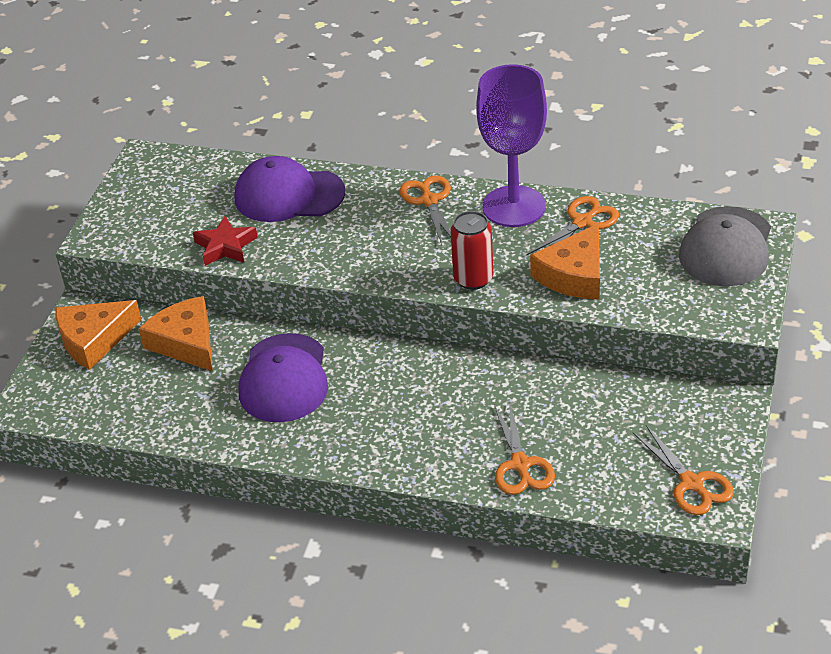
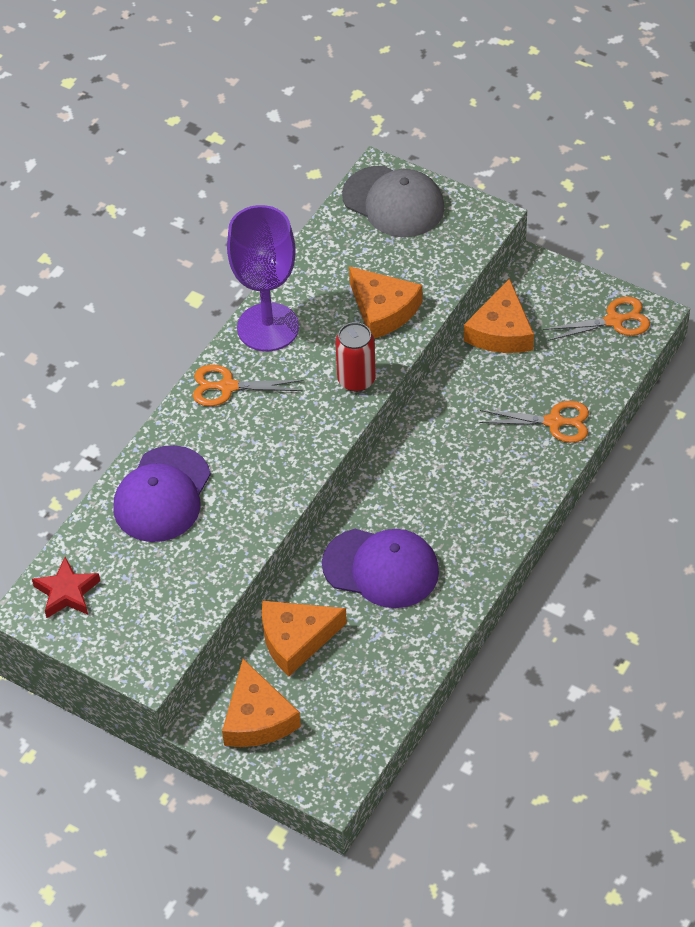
camera: 75 degrees left, 10 degrees up
(225, 246) = (219, 559): red star -> red star (67, 592)
(582, 222) = (314, 285): orange scissors -> none
(629, 394) = (501, 331): none -> orange cheese

